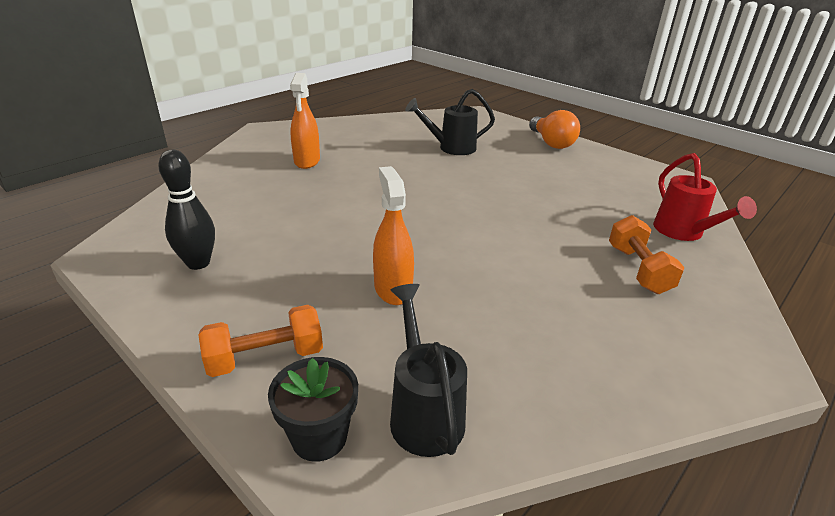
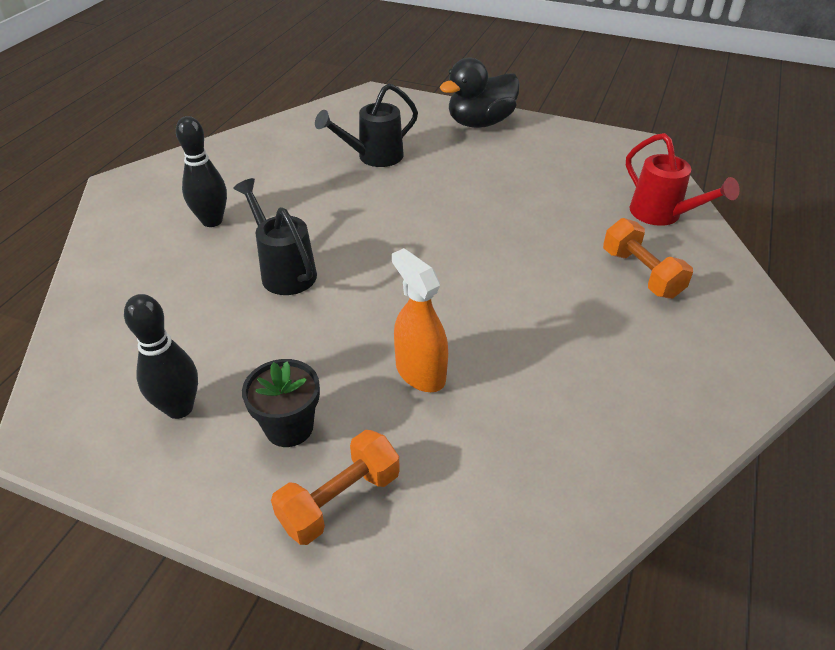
camera: 20 degrees left, 10 degrees up
(307, 161) = (212, 221): orange spray bottle -> black bowling pin
(319, 437) = (449, 566): black flower pot -> black flower pot (289, 427)
(424, 412) = (529, 503): black watering can -> black watering can (284, 271)
(551, 143) = (480, 123): orange light bulb -> black duck

